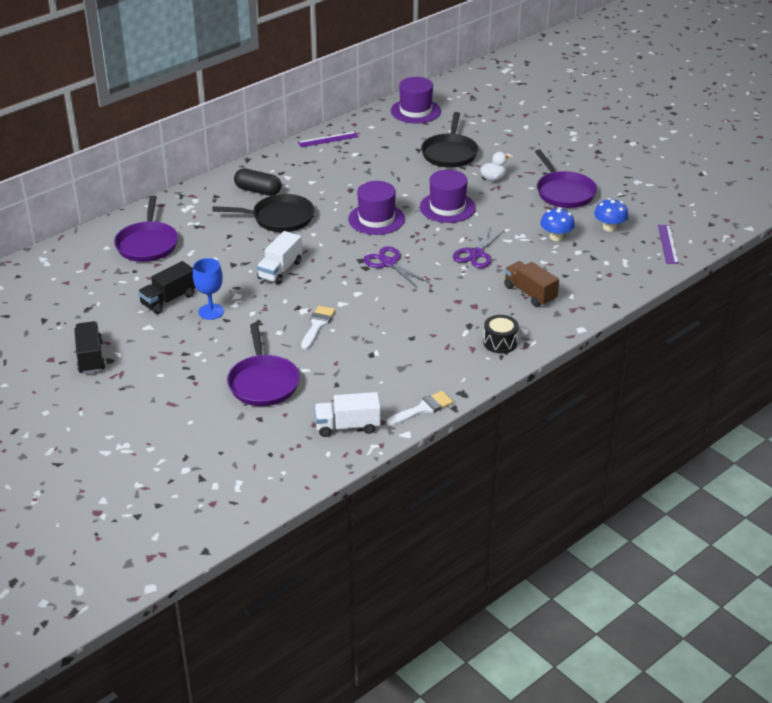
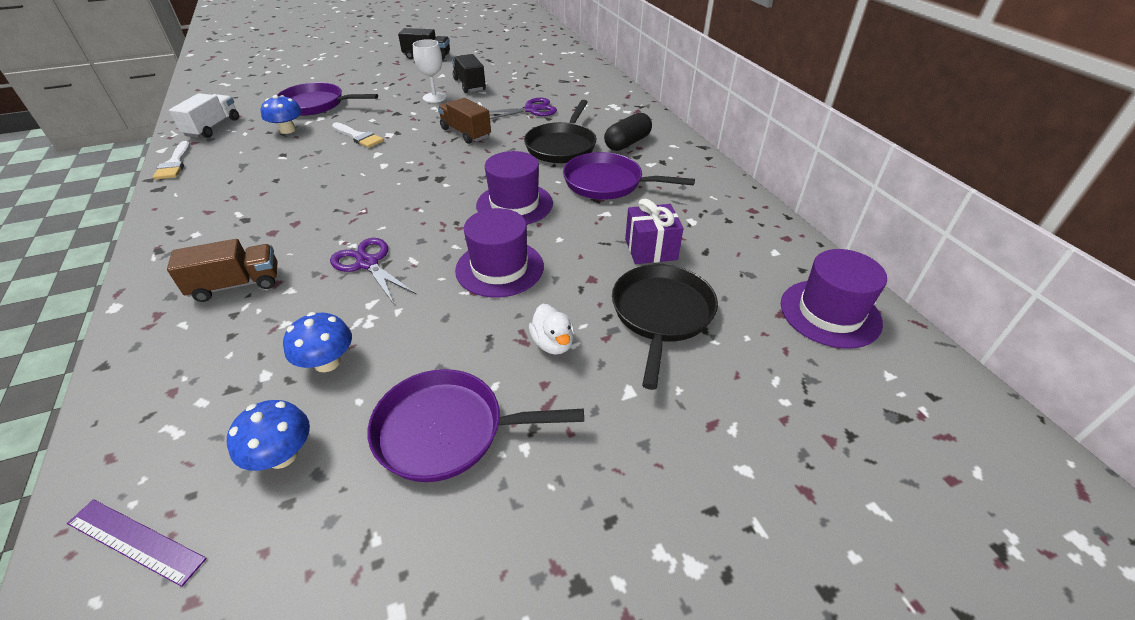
camera: 110 degrees right, 5 degrees up
(147, 244) = (562, 85): purple pan -> purple pan (607, 183)
(211, 312) = (434, 97): blue goblet -> white goblet
(280, 270) = (465, 133): white truck -> brown truck
(327, 374) = (288, 130): none -> blue mushroom
(328, 139) = (740, 207): purple ruler -> none
(389, 263) = (416, 193): purple scissors -> purple scissors (531, 110)
(394, 163) = (650, 249): none -> purple gift
(450, 153) = (661, 314): black pan -> black pan turned 75 degrees clockwise
(500, 342) = (189, 232): black drum -> none

